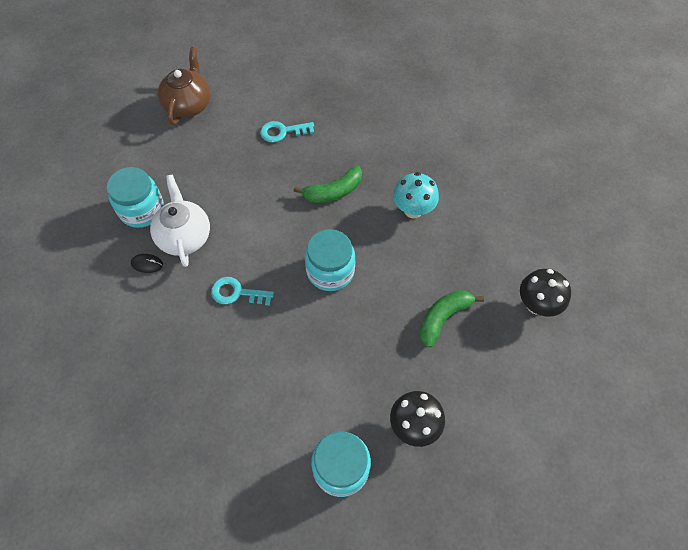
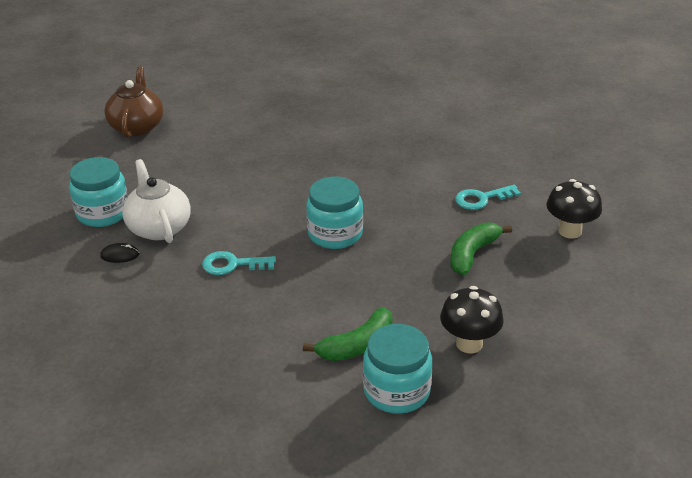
camera: 10 degrees left, 25 degrees down
(282, 131) = (249, 135): turquoise key -> turquoise key (481, 199)
(333, 191) = (320, 173): green banana -> green banana (357, 345)
(413, 210) = (412, 176): turquoise mushroom -> none

